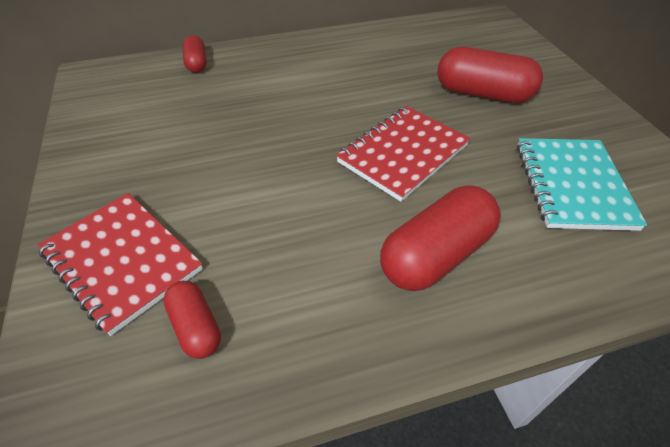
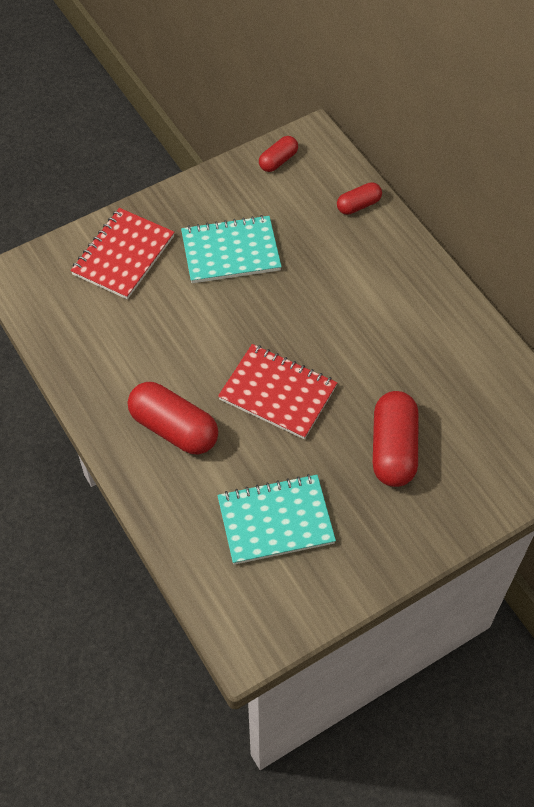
camera: 75 degrees right, 10 degrees up
(191, 155) = (230, 252): none -> turquoise notebook
(196, 327) = (87, 311): red capsule -> red capsule (278, 161)

